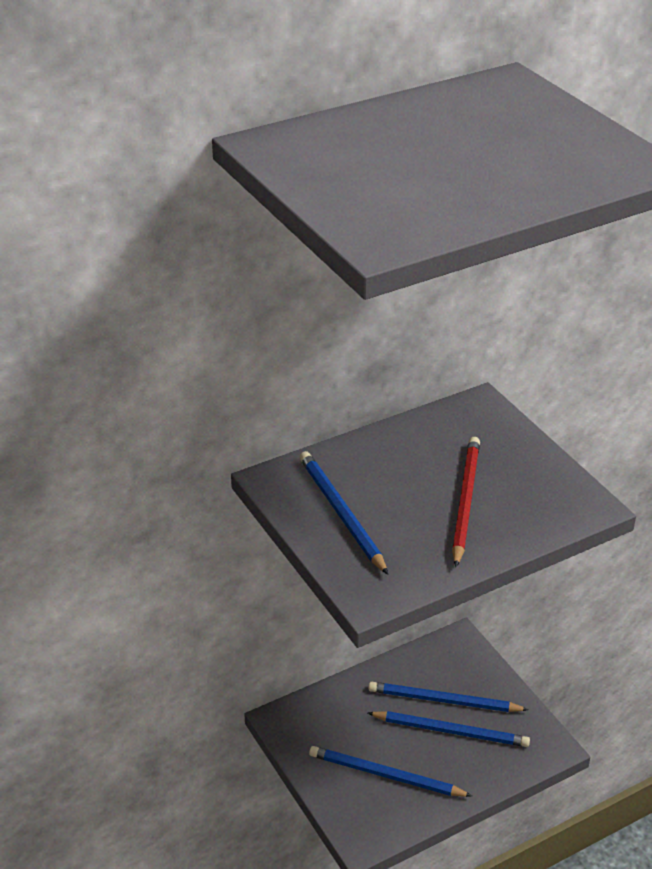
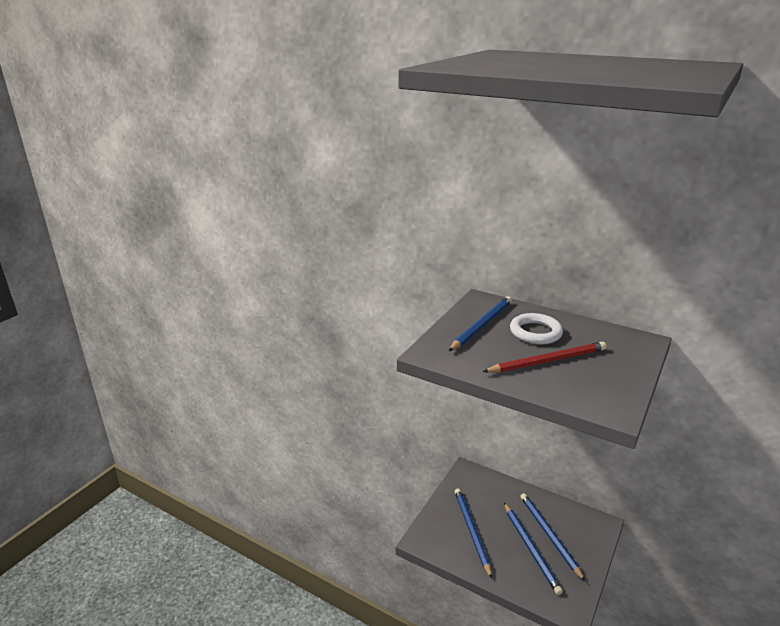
camera: 60 degrees right, 10 degrees down
(397, 477) = (535, 332): none -> white ring

